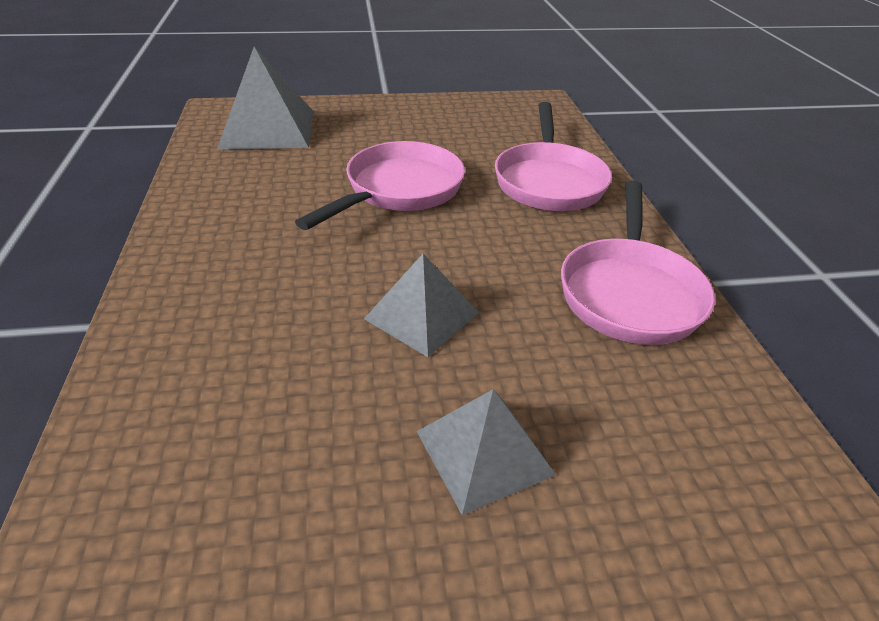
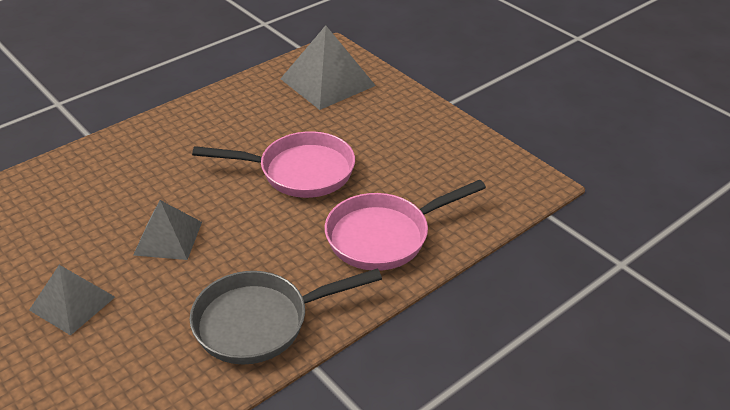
camera: 60 degrees right, 0 degrees up
(629, 292) = (260, 322): pink pan -> grey pan

